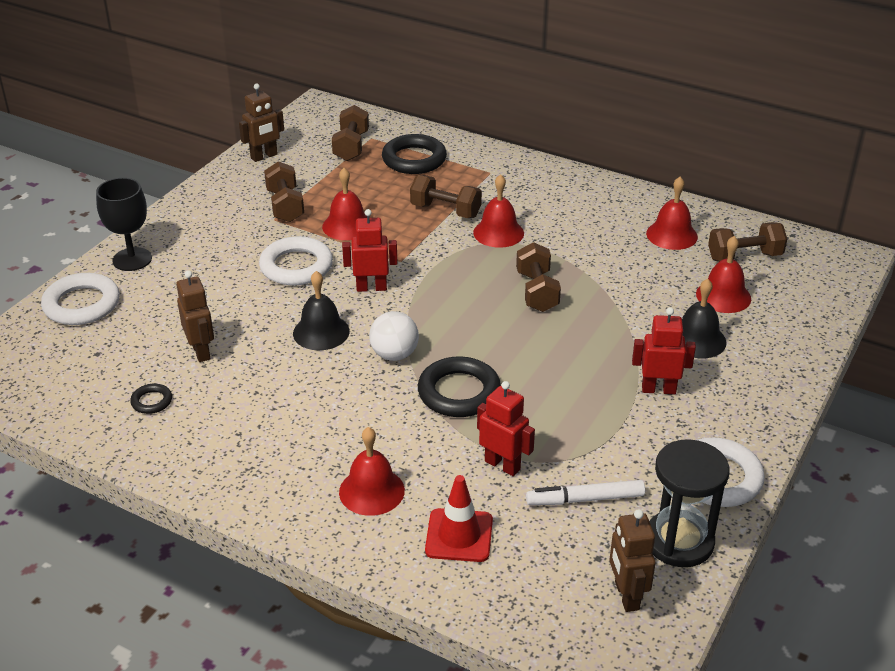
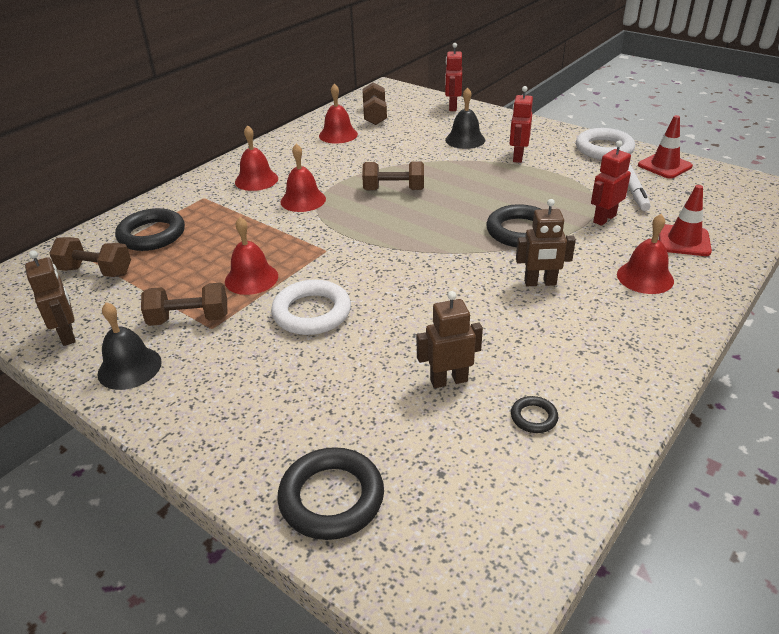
camera: 80 degrees left, 0 degrees up
(82, 304) = (331, 498): white ring -> black ring
(132, 259) = (243, 450): black goblet -> none
(321, 332) = (428, 298): black bell -> black bell (129, 367)
(371, 287) = (364, 267): red robot -> red robot (452, 107)
(394, 355) = (468, 259): white ball -> none
(445, 211) = (254, 223): brown dumbbell -> none
(626, 596) = (718, 186): brown robot -> brown robot (540, 283)
(679, 541) = (664, 166): black hourglass -> red traffic cone
(723, 296) = (418, 127): red bell -> red bell (256, 180)

